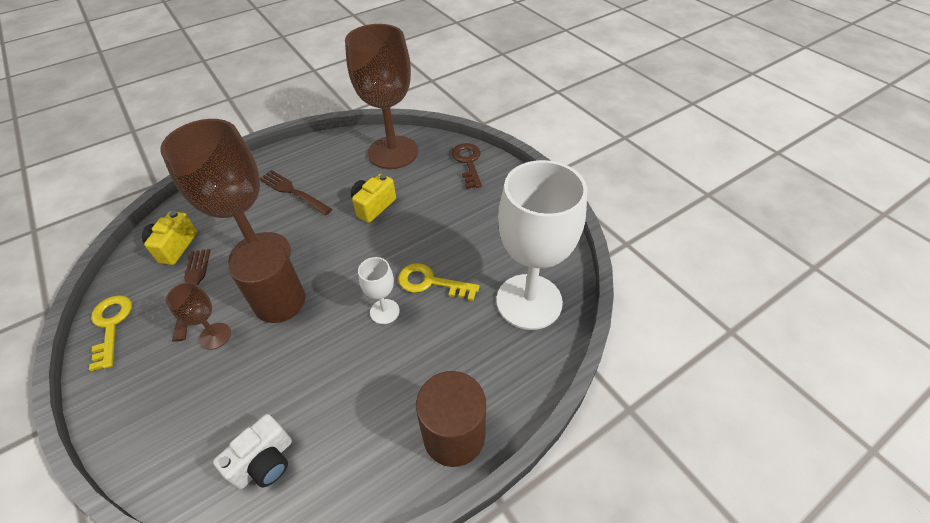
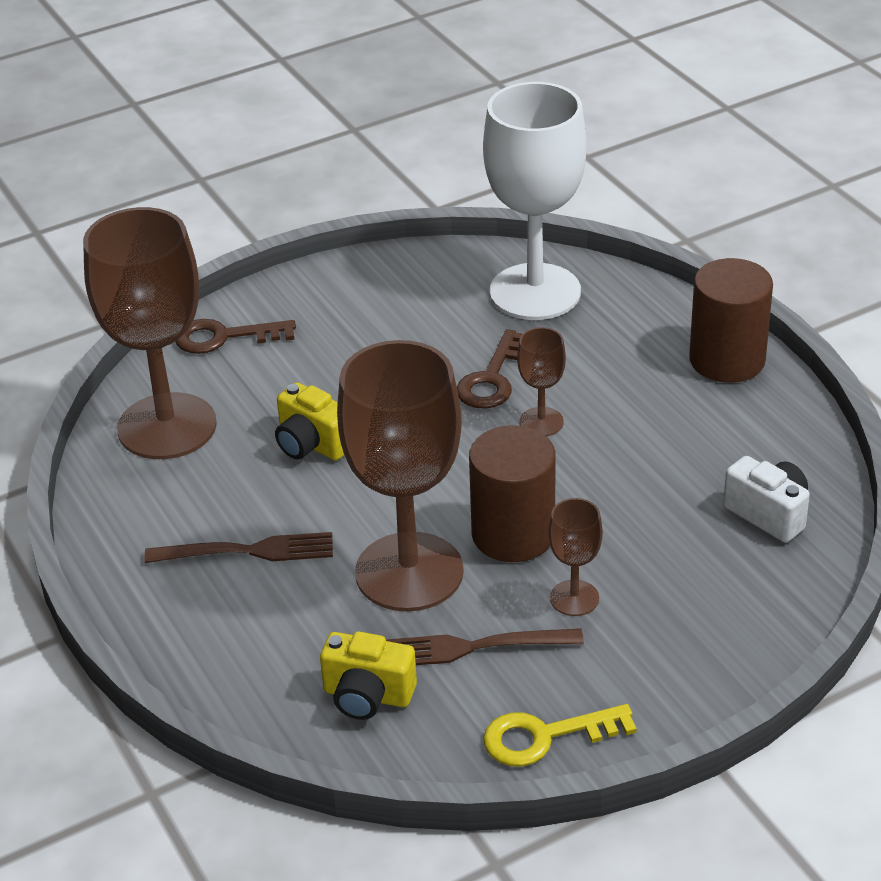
camera: 85 degrees left, 10 degrees down
(293, 192) = (247, 551): brown fork -> brown fork turned 135 degrees counterclockwise
(384, 311) = (541, 422): white goblet -> brown goblet
(430, 282) = (492, 379): yellow key -> brown key

